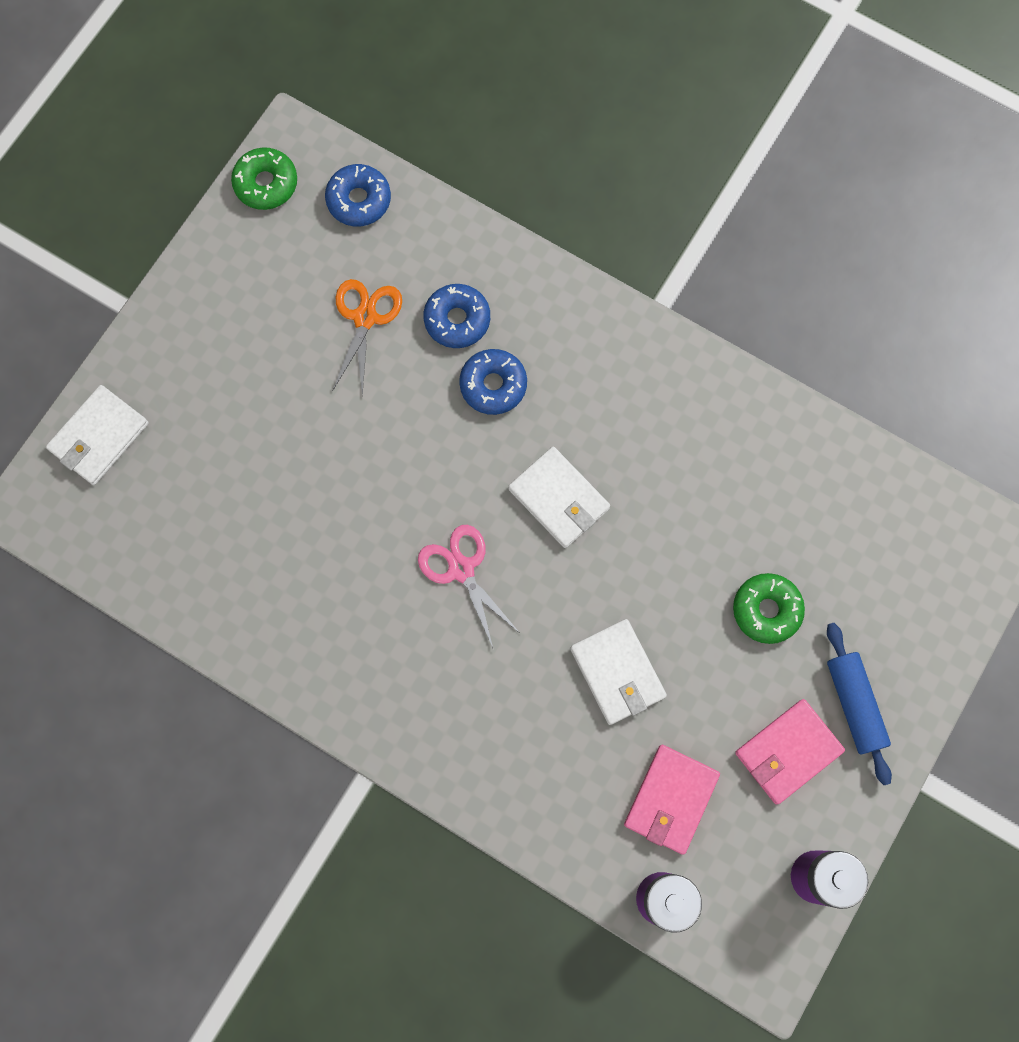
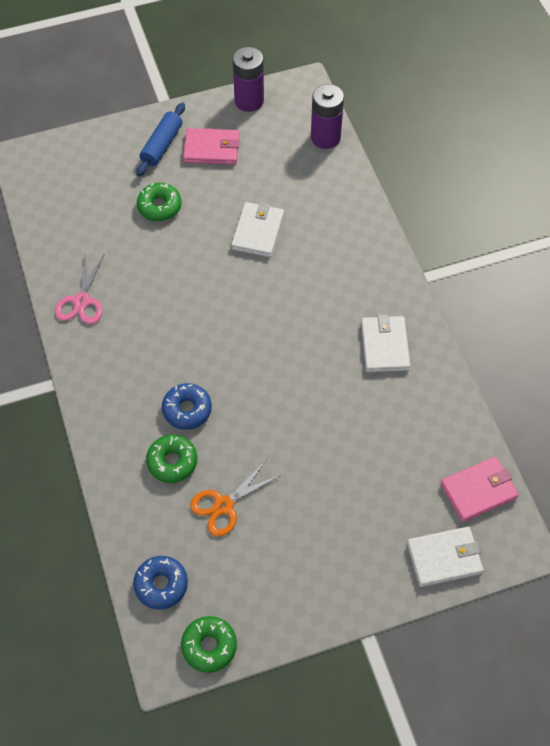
camera: 140 degrees left, 15 degrees down
(457, 320) = (172, 462): blue donut -> green donut
(461, 569) = (292, 331): pink scissors -> pink scissors (81, 301)
(559, 499) = (209, 327): white wallet -> white wallet (384, 346)
(671, 799) = (284, 168): pink wallet -> pink wallet (478, 490)

